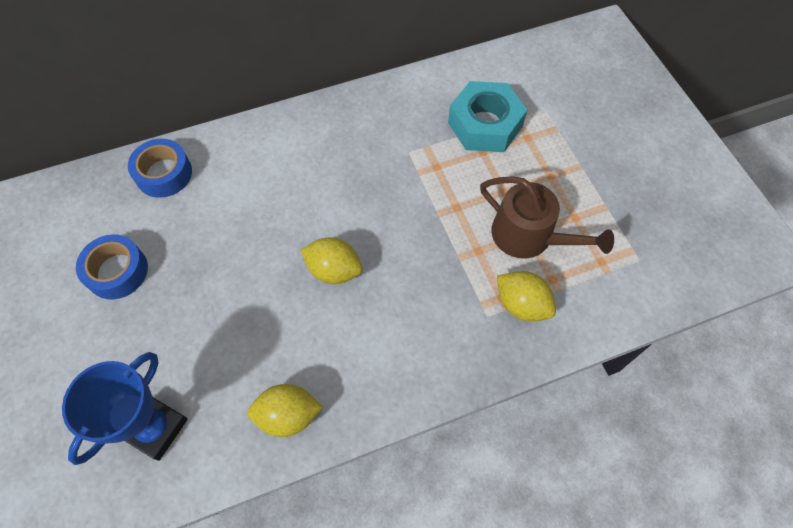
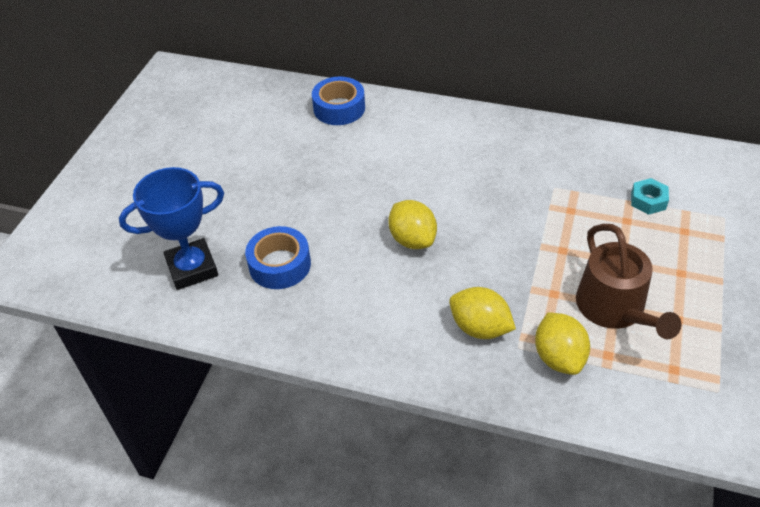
camera: 40 degrees right, 15 degrees down
(117, 271) = (252, 155): blue tape -> blue tape (280, 265)
(288, 415) = (289, 318): yellow lemon -> yellow lemon (480, 328)
(485, 125) = (648, 201): turquoise nut -> turquoise nut, size x0.46

